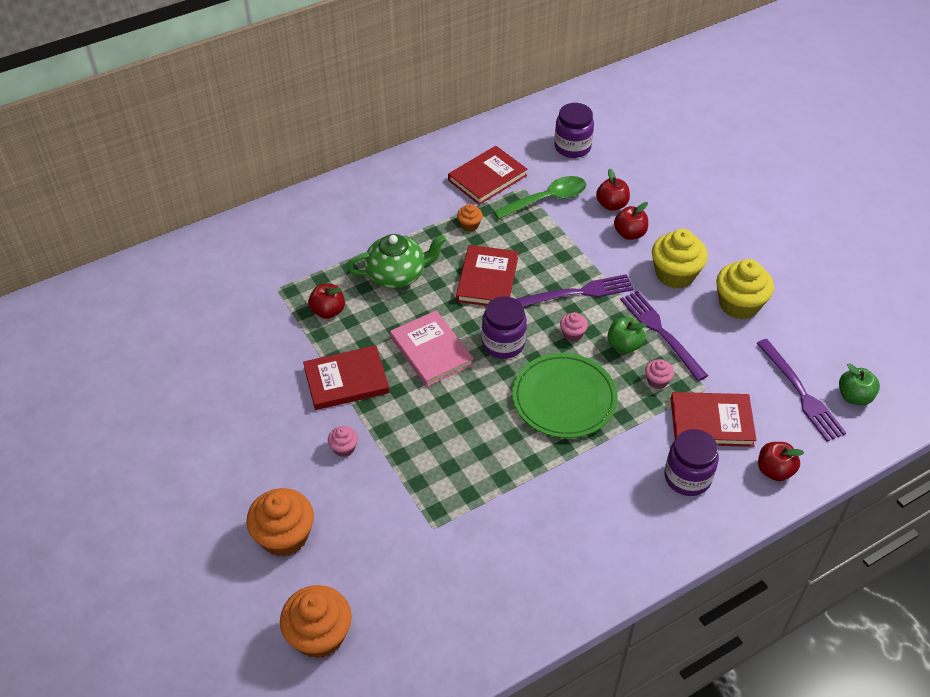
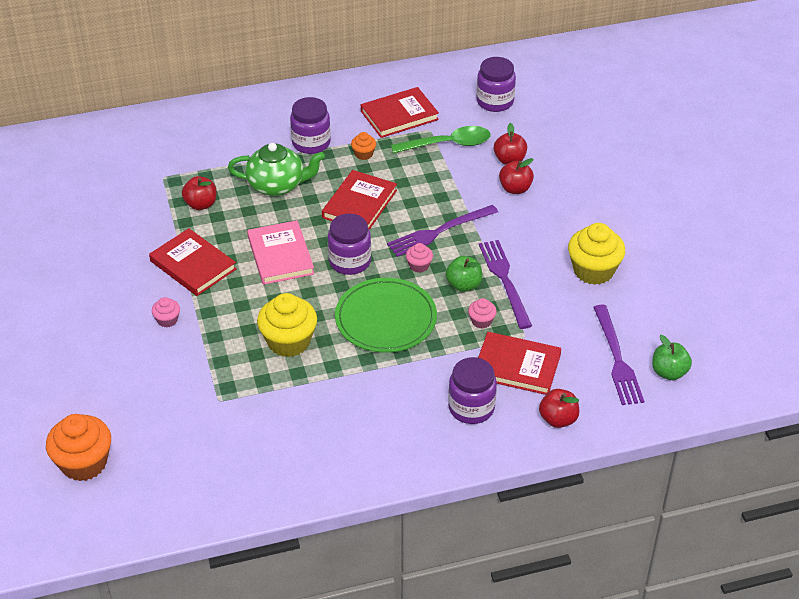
camera: 15 degrees right, 5 degrees down
(284, 536) = (86, 380): orange cupcake -> none
(346, 380) = (193, 265): red book -> red book turned 45 degrees clockwise
(413, 223) = (311, 143): none -> purple jar
(577, 293) = (439, 231): purple fork -> purple fork turned 150 degrees clockwise
(675, 274) = (543, 232): yellow cupcake -> yellow cupcake (289, 341)

